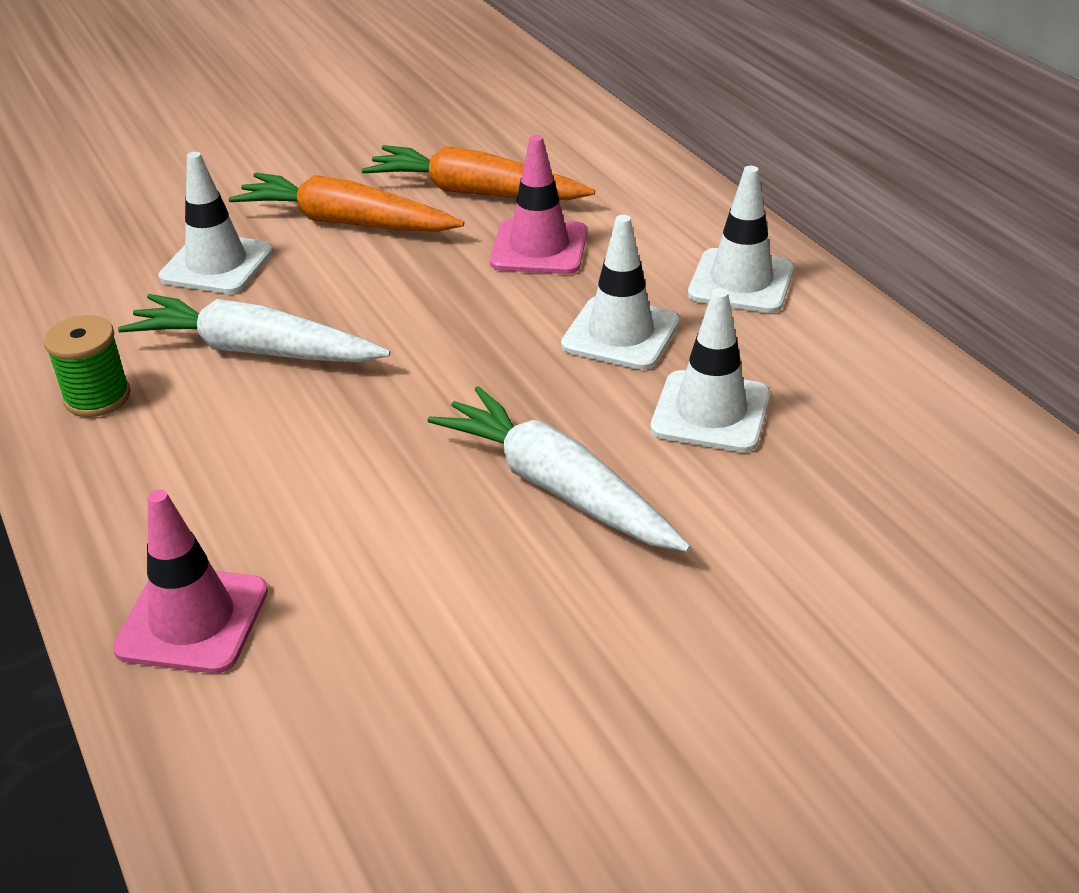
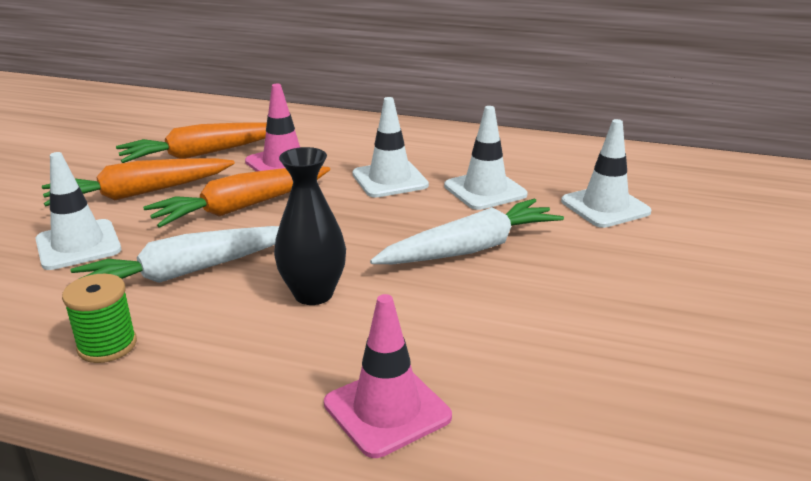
camera: 45 degrees left, 10 degrees down
(320, 446) = (313, 294): none -> black vase
(409, 292) = (240, 208): none -> orange carrot
(556, 487) = (471, 249): white carrot -> white carrot turned 150 degrees clockwise
(741, 282) = (410, 140): white traffic cone -> white traffic cone (605, 207)

